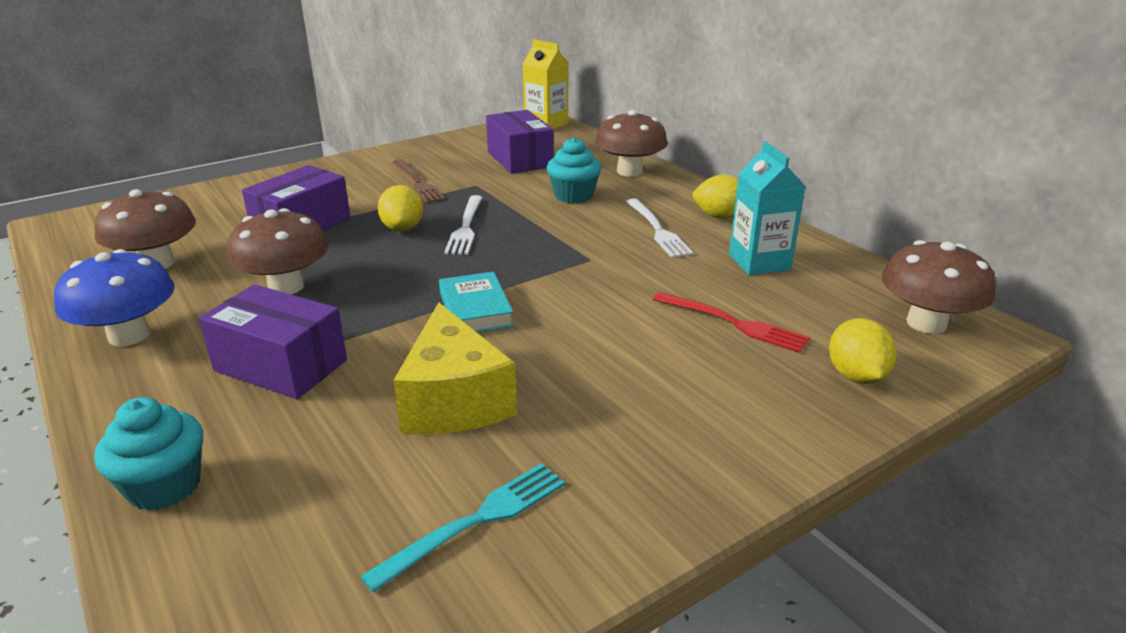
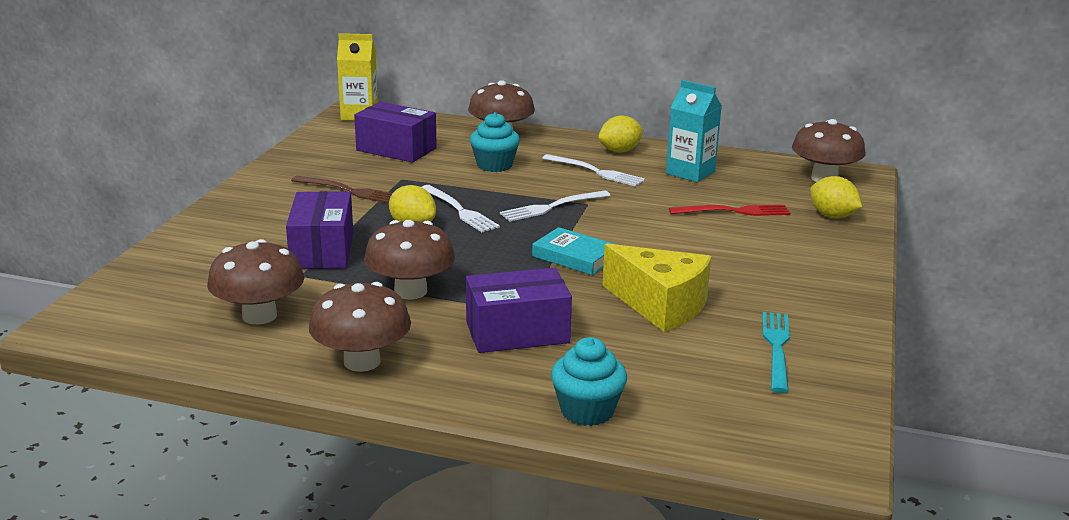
camera: 40 degrees left, 5 degrees down
(129, 335) = (362, 361): blue mushroom -> brown mushroom
(549, 251) = (551, 207): none -> white fork

